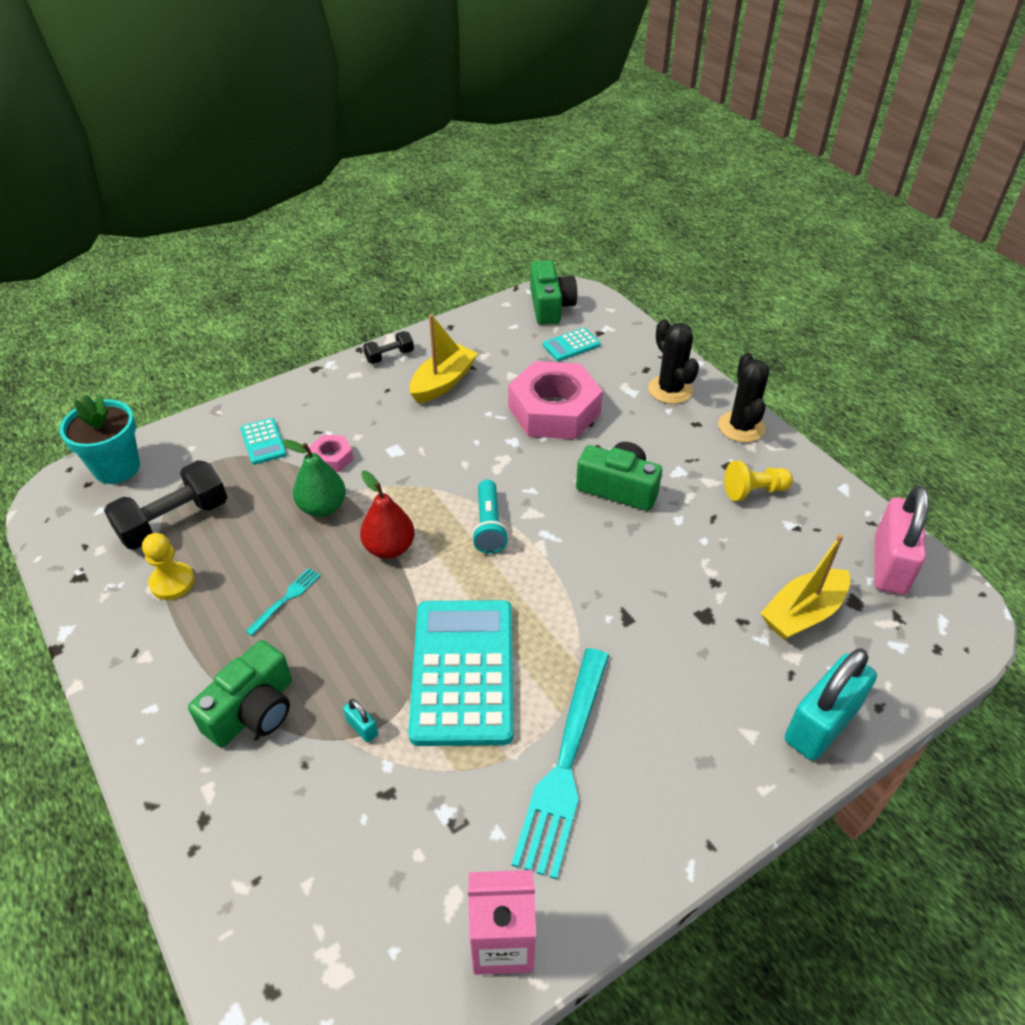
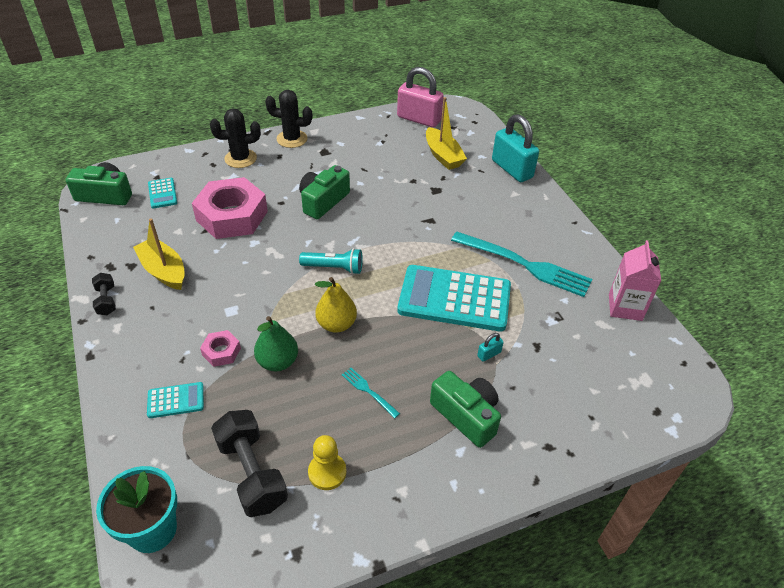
camera: 80 degrees left, 0 degrees up
(389, 548) = (336, 324): red pear -> yellow pear
(754, 491) = (348, 148): yellow pawn -> none

